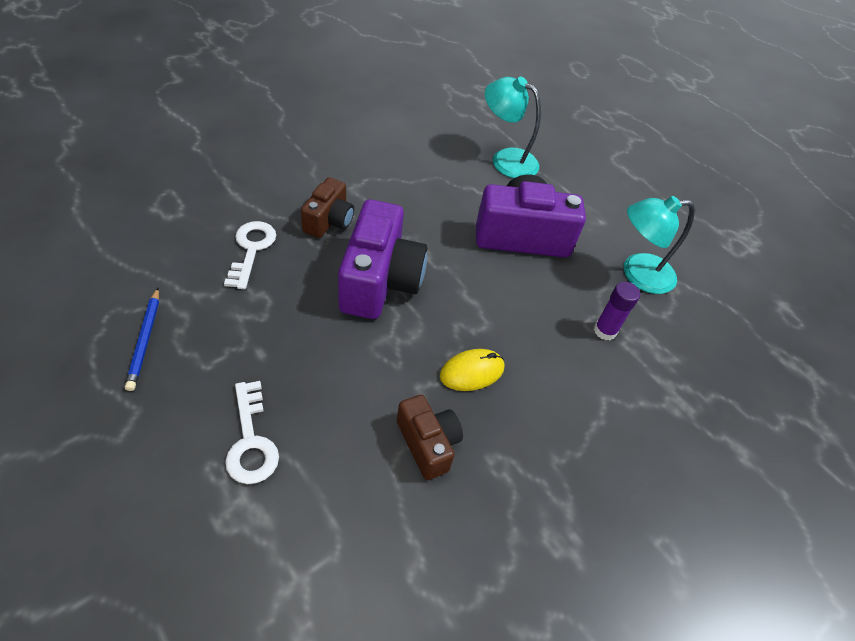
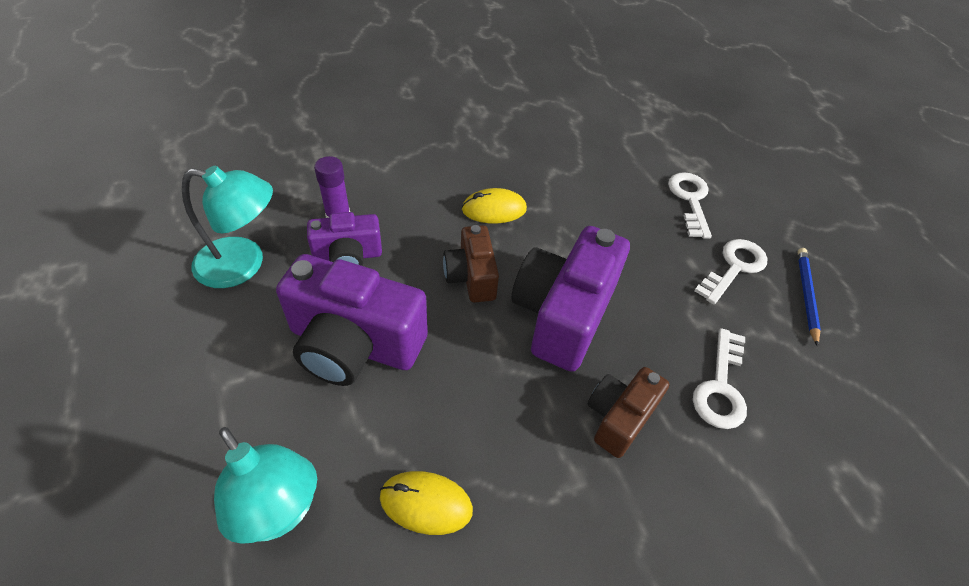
camera: 160 degrees left, 0 degrees up
(215, 356) = (734, 267): none -> white key
(428, 444) = (550, 171): brown camera -> brown camera (471, 277)
(435, 170) = (426, 503): none -> yellow mouse
(570, 296) = (348, 256): none -> purple camera

